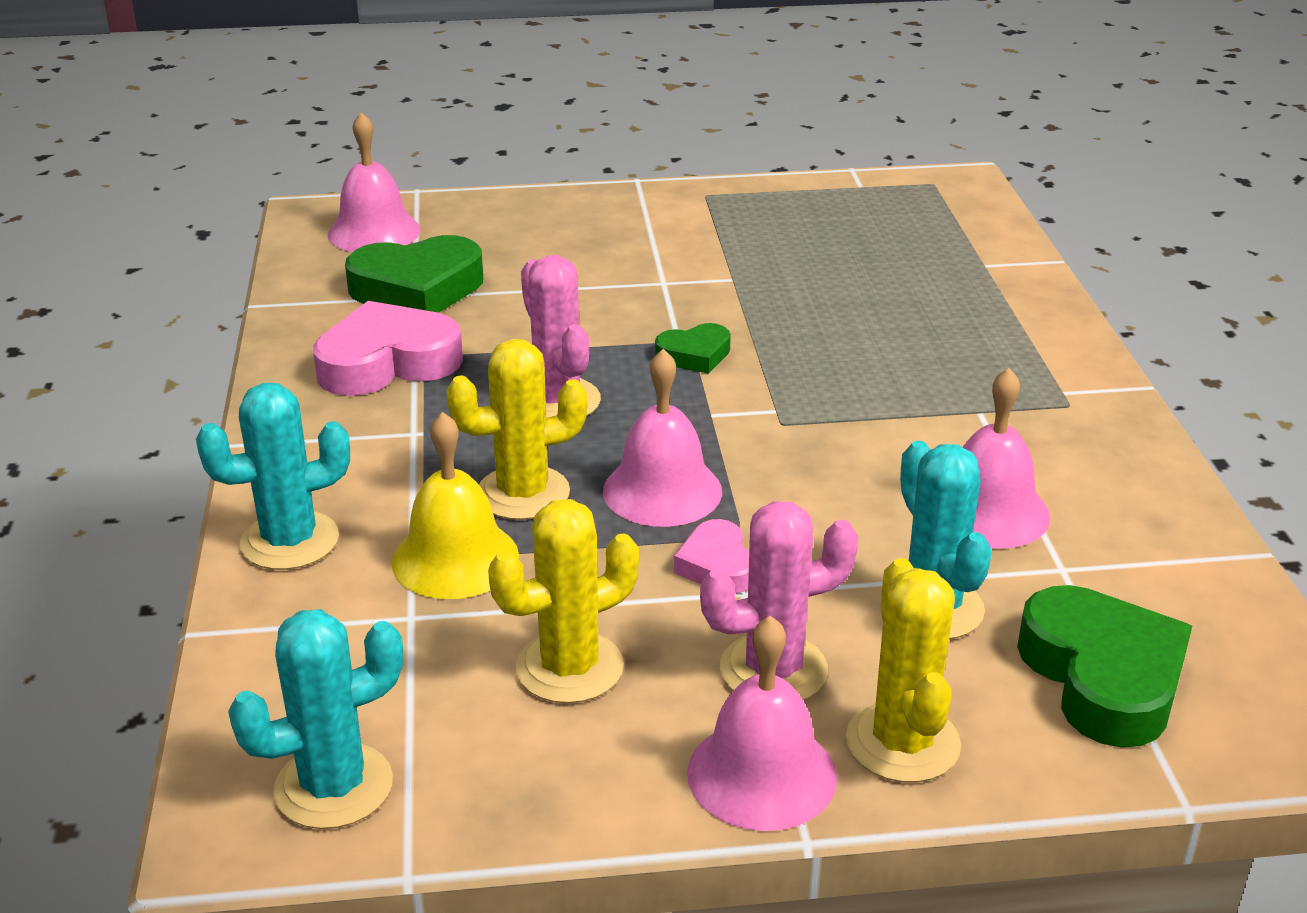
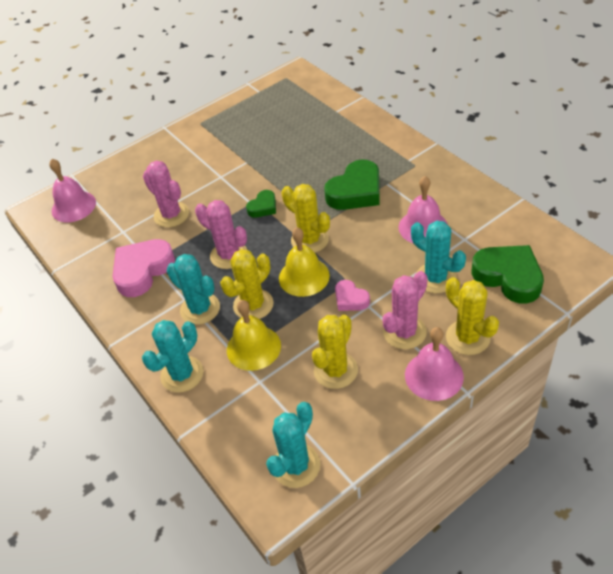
camera: 25 degrees left, 15 degrees up
(417, 289) = (121, 227): green heart -> green heart (356, 191)
(424, 458) = (200, 309): none -> turquoise cactus
(519, 304) = (171, 215): none -> pink cactus
(662, 490) = (304, 276): pink bell -> yellow bell
(732, 439) = (309, 240): none -> yellow cactus

